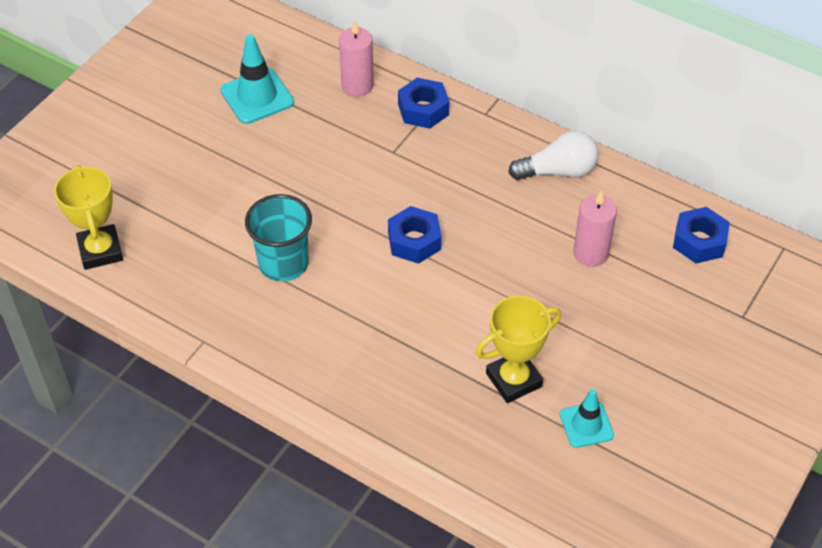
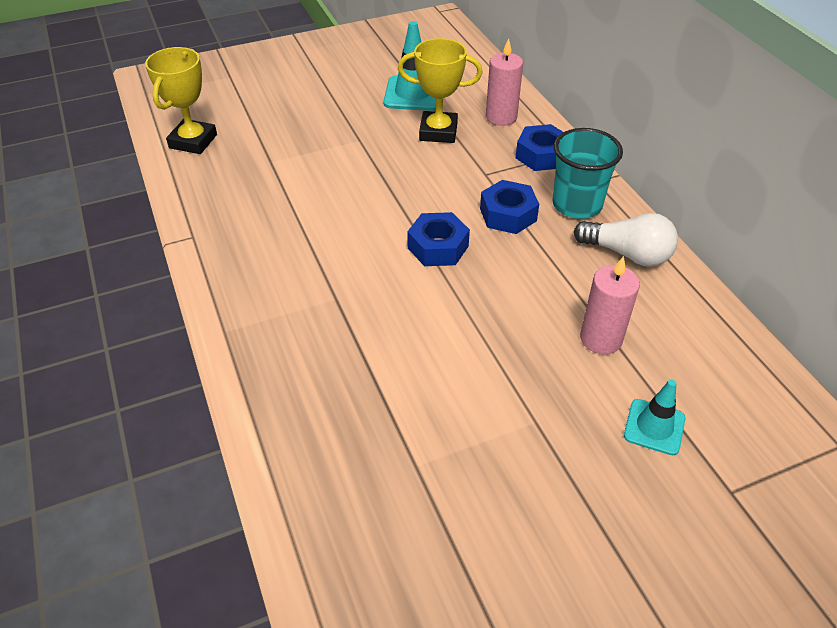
camera: 35 degrees right, 5 degrees down
(283, 263) = (312, 212): turquoise cup -> turquoise cup (577, 205)
(513, 380) = (417, 412): yellow trophy -> yellow trophy (438, 132)
(586, 425) = (451, 501): turquoise traffic cone -> turquoise traffic cone (654, 427)
(699, 241) = (735, 387): blue nut -> blue nut (508, 214)

